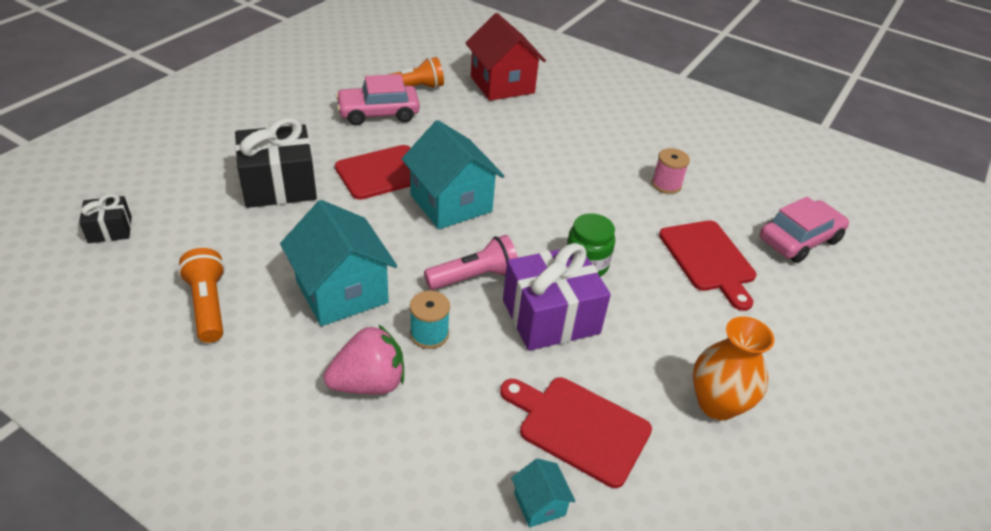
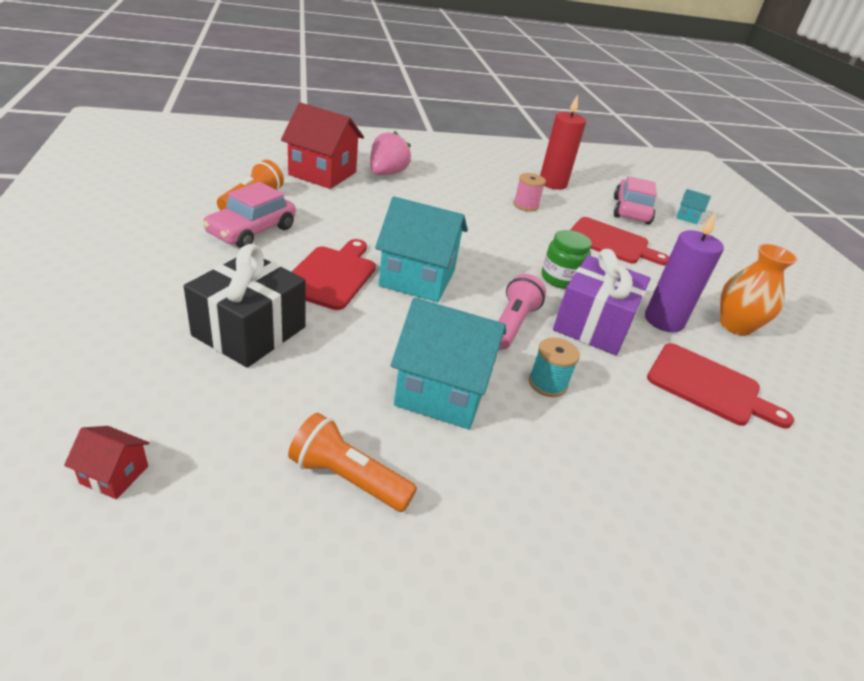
camera: 45 degrees left, 5 degrees down
(110, 230) = (114, 475): black gift -> red house
(369, 383) = (567, 448): pink strawberry -> pink strawberry (387, 173)
(539, 504) = (765, 450): turquoise house -> turquoise house (687, 217)
(578, 427) = (709, 386): red cutting board -> red cutting board turned 135 degrees counterclockwise
(635, 353) = (664, 320): none -> purple candle
(741, 175) = (552, 183): none -> red candle

